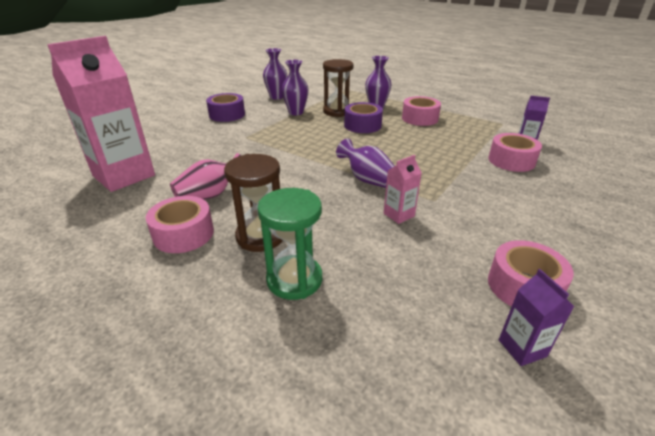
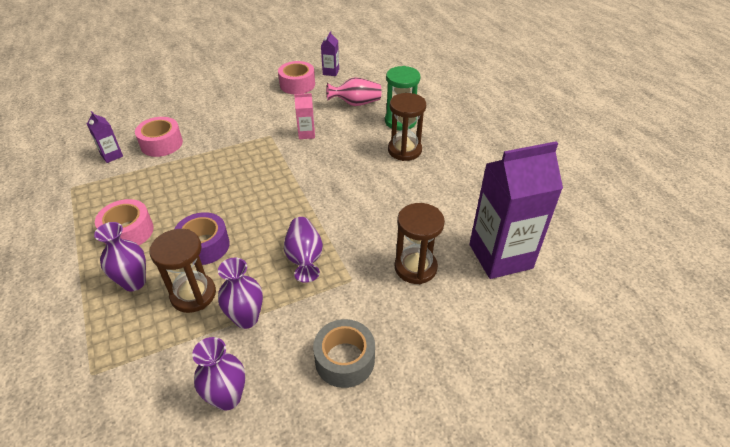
camera: 150 degrees left, 10 degrees up
(124, 176) = (500, 256): pink carton -> purple carton
(183, 234) = (454, 169): pink tape -> none
(200, 152) = (415, 267): none -> brown hourglass
(210, 195) = (424, 198): pink vase -> pink vase (356, 103)
(227, 115) = (345, 360): purple tape -> grey tape
(367, 179) = (292, 168): purple vase -> purple vase (304, 258)

